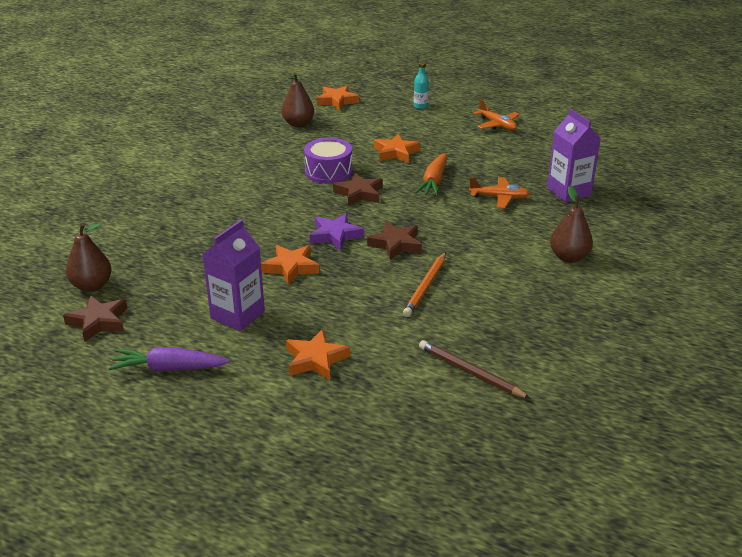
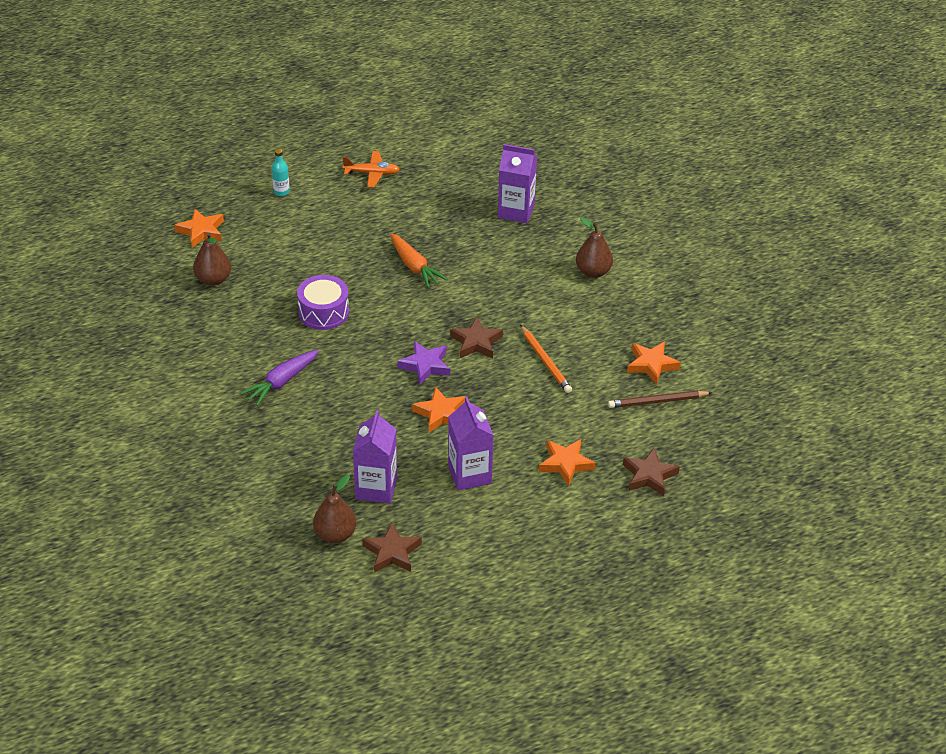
camera: 50 degrees left, 10 degrees up
(167, 279) = (376, 488): none -> purple carton
(169, 368) = (494, 541): purple carrot -> purple carrot (281, 382)
(359, 193) = (380, 316): brown star -> brown star (649, 475)
(395, 152) = (342, 256): orange star -> orange star (651, 365)
(499, 198) = (480, 250): orange plane -> none

